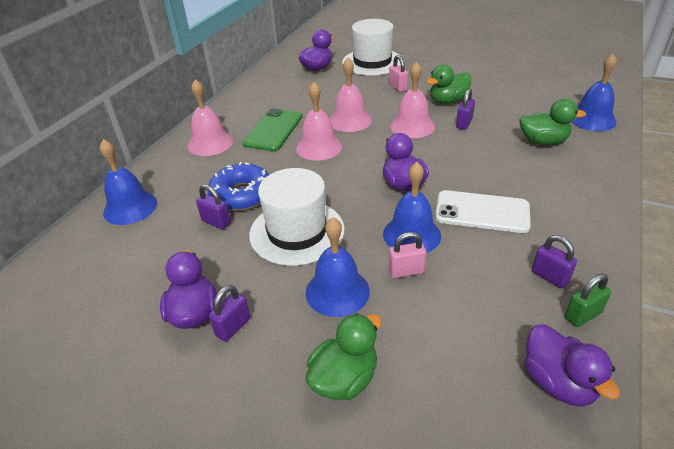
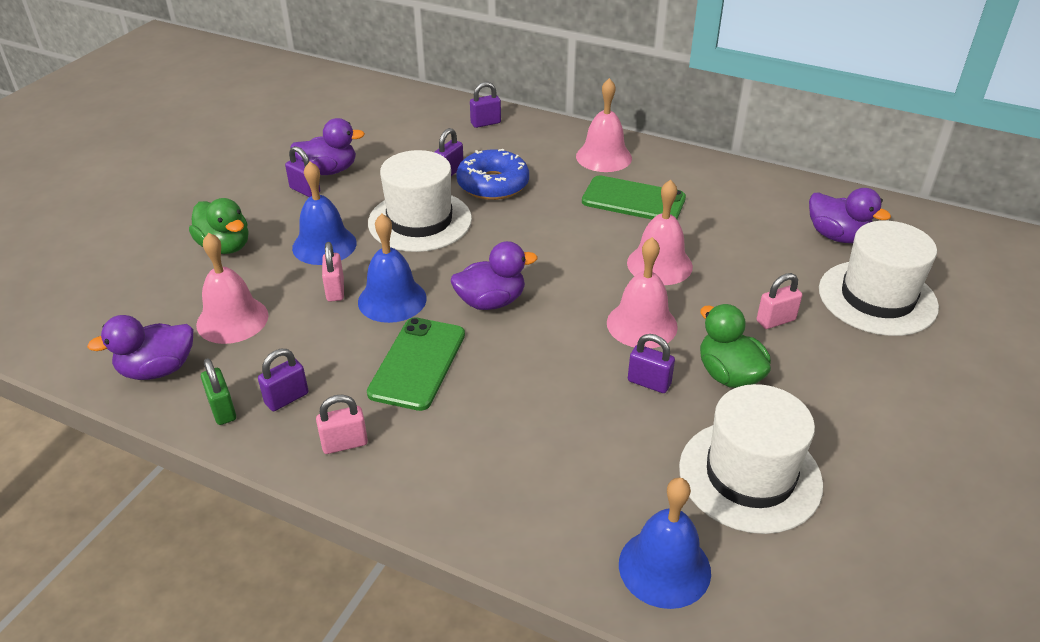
camera: 90 degrees right, 0 degrees up
(130, 207) = (485, 123): blue bell -> purple padlock
(319, 147) = (588, 236): pink bell -> pink bell (232, 320)
(482, 212) = (417, 363): white phone -> green phone
(519, 98) = (750, 475): none -> white hat
(543, 141) = (586, 469): green duck -> none
(577, 237) = (344, 444): none -> pink padlock

